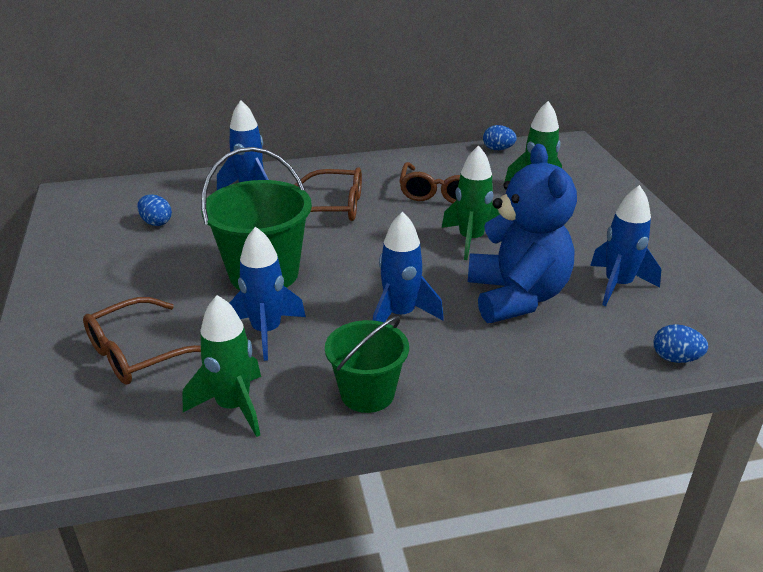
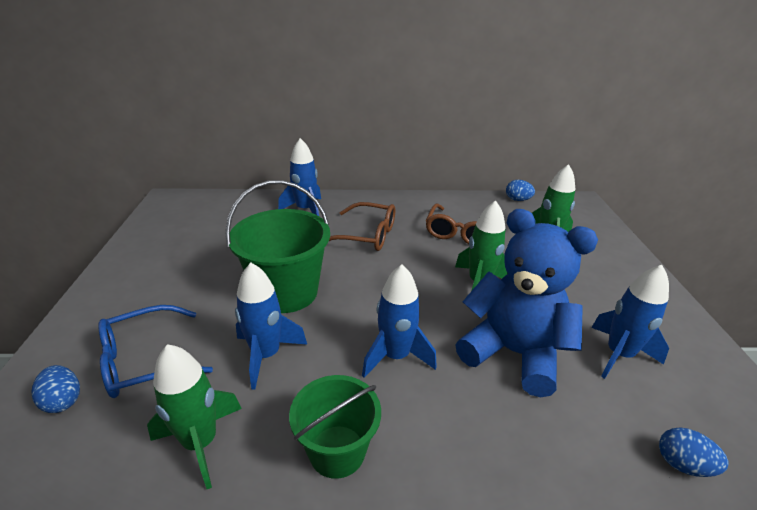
camera: 10 degrees right, 0 degrees up
(137, 354) = (143, 361): brown glasses -> blue glasses
(156, 222) = (220, 231): blue egg -> blue egg (63, 401)
(516, 297) = (513, 353): blue teddy bear -> blue teddy bear turned 60 degrees counterclockwise

